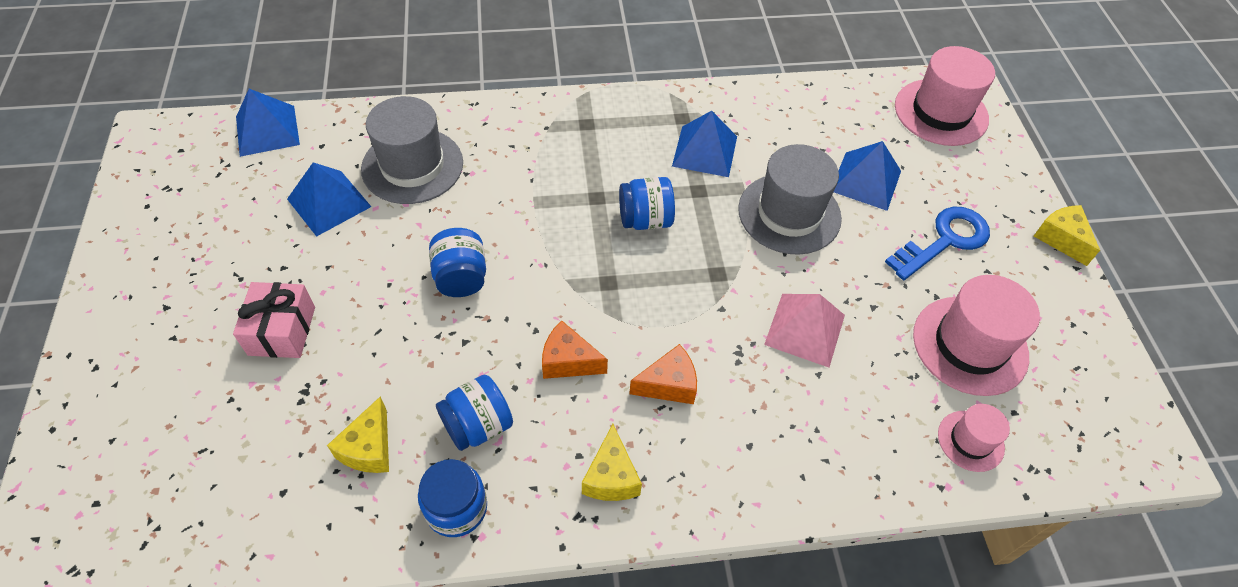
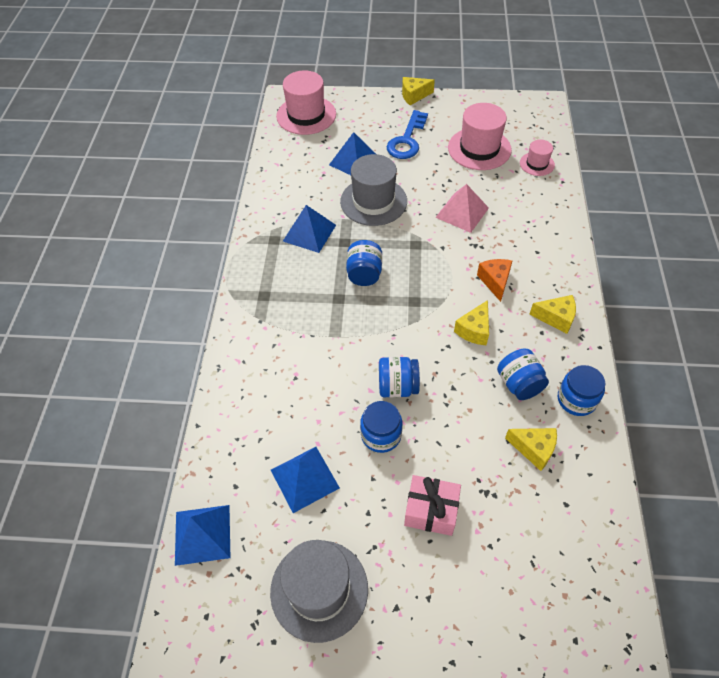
camera: 75 degrees left, 0 degrees up
(388, 268) = (381, 435): none -> blue jar
(412, 166) = (278, 415): grey hat -> grey hat (319, 590)
(568, 361) = (474, 330): orange cheese -> yellow cheese
(944, 241) = (407, 140): blue key -> blue key turned 135 degrees counterclockwise

